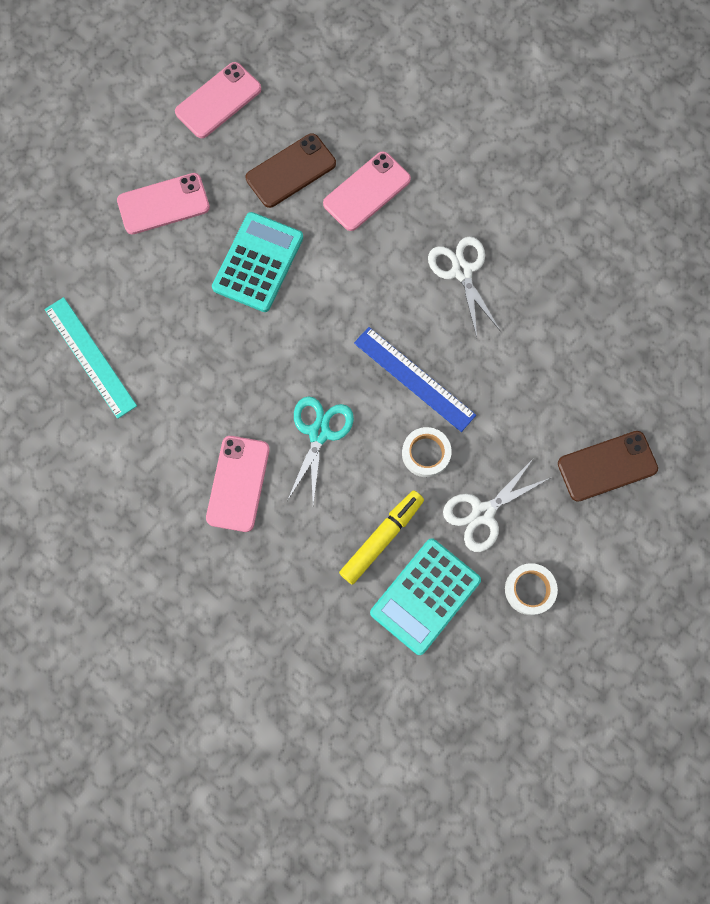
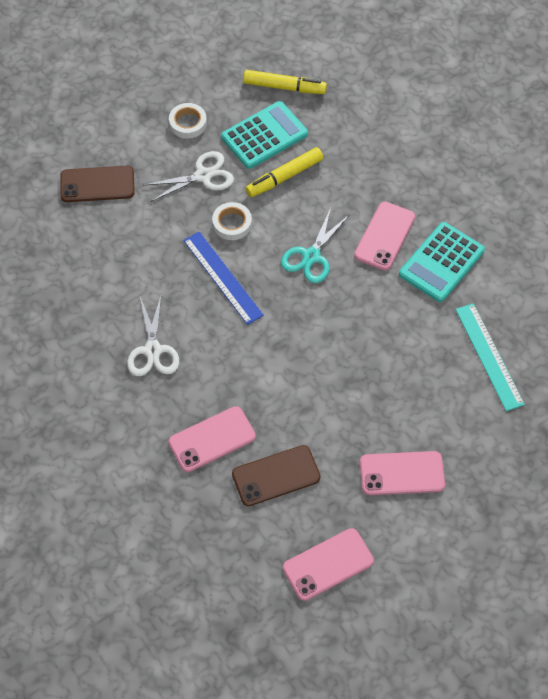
camera: 165 degrees left, 15 degrees down
(258, 262) = (327, 400): turquoise calculator -> turquoise calculator (441, 262)
(421, 686) = (284, 87): none -> yellow marker

